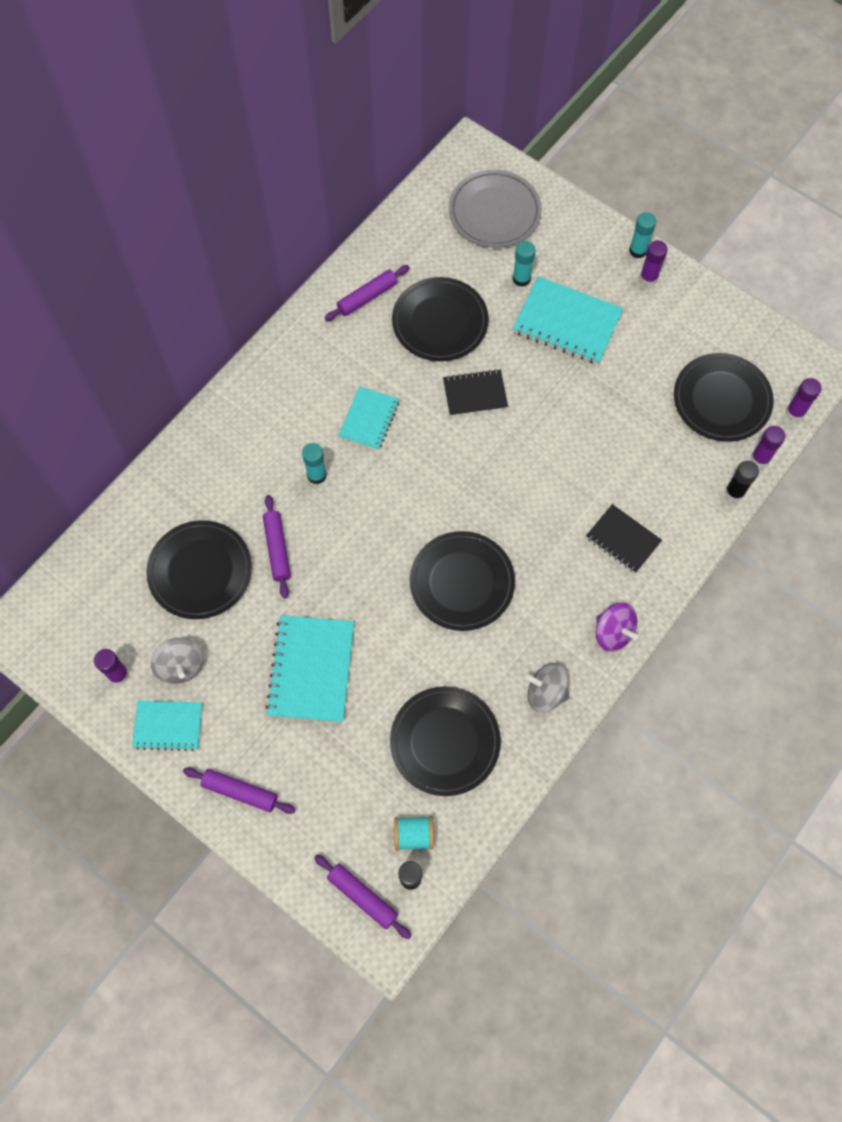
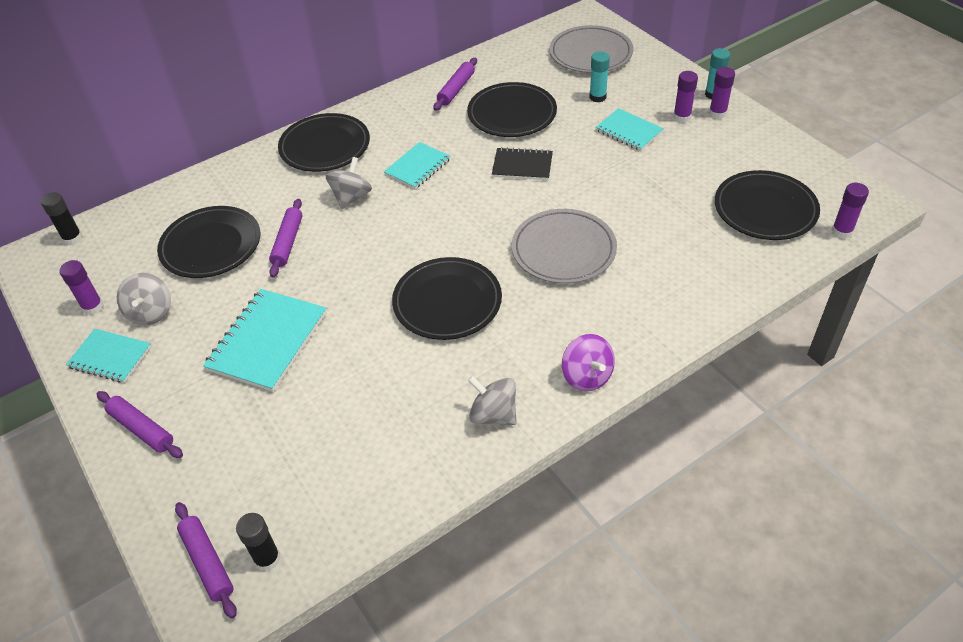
camera: 20 degrees right, 20 degrees down
(316, 475) = (351, 197): turquoise glue stick -> grey spinning top
(367, 297) = (456, 89): purple rolling pin -> purple rolling pin turned 45 degrees counterclockwise
(414, 835) = (292, 515): turquoise spool -> none
(445, 742) = (367, 434): black plate -> black plate (325, 146)
(549, 494) = (563, 250): none -> grey plate
(567, 322) = (629, 131): turquoise notebook -> turquoise notebook, size x0.62
(623, 539) = (626, 299): black notebook -> none
(734, 492) = (758, 283): black glue stick -> black glue stick (73, 238)
(760, 458) = (794, 261): purple glue stick -> purple glue stick (682, 117)

